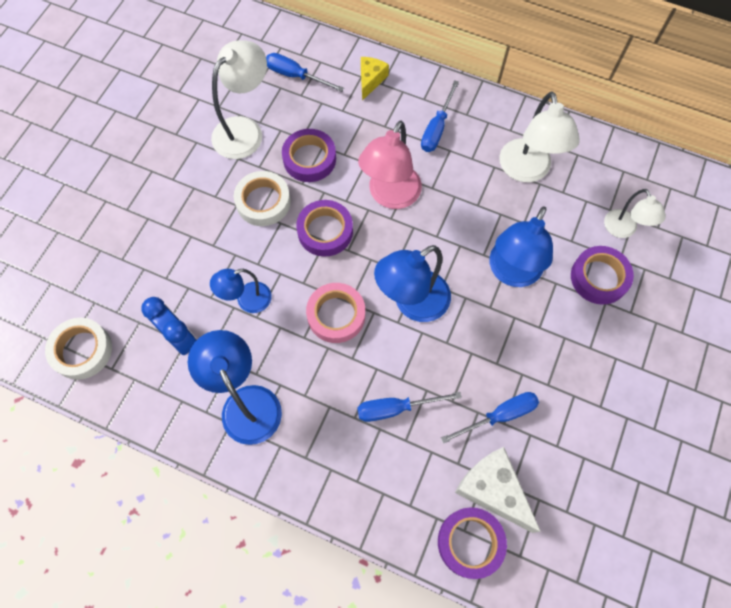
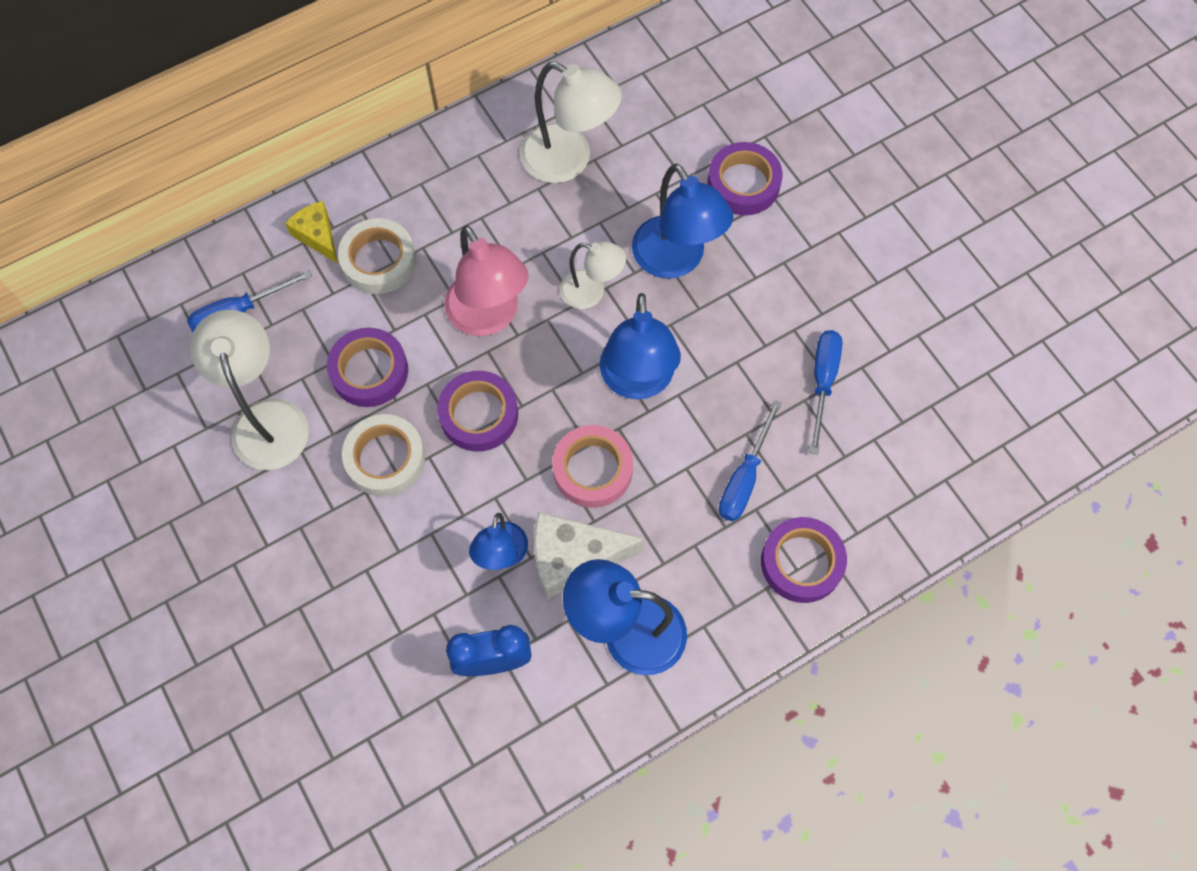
camera: 55 degrees left, 0 degrees up
(82, 350) = (422, 789): white tape -> white tape (379, 261)
(436, 128) = (442, 211): blue screwdriver -> none
(470, 542) = (932, 499): purple tape -> purple tape (801, 562)
(492, 490) = (893, 441): white cheese -> white cheese (573, 558)
(623, 230) = (708, 123): white lamp -> white lamp (591, 292)

